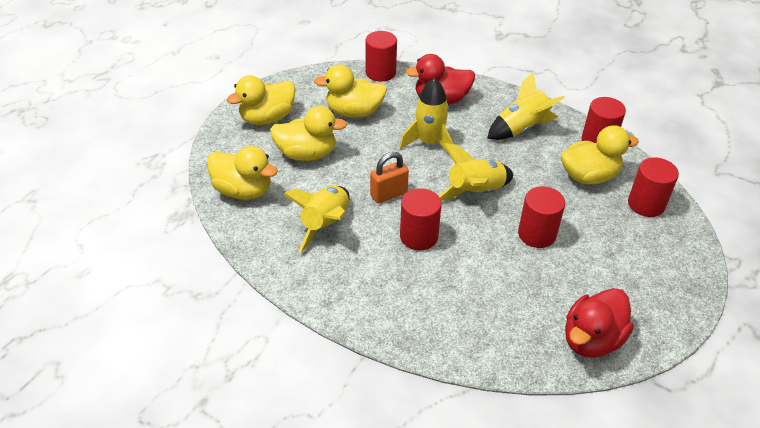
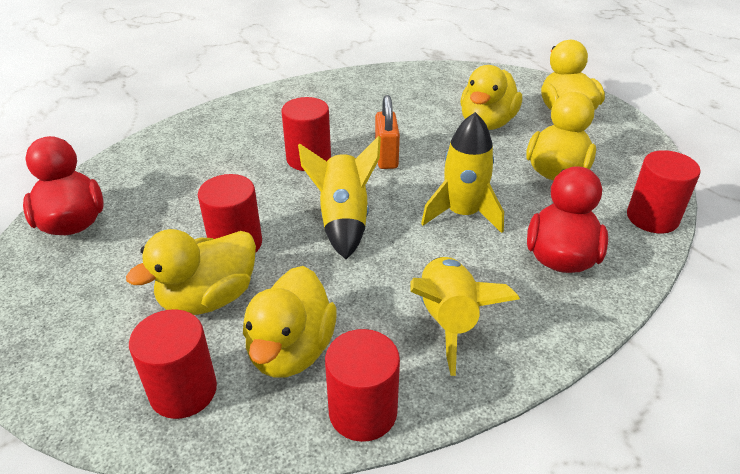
camera: 115 degrees right, 5 degrees down
(243, 190) = (449, 81): yellow duck -> yellow duck (208, 298)
(325, 224) = (370, 112): yellow rocket -> none

